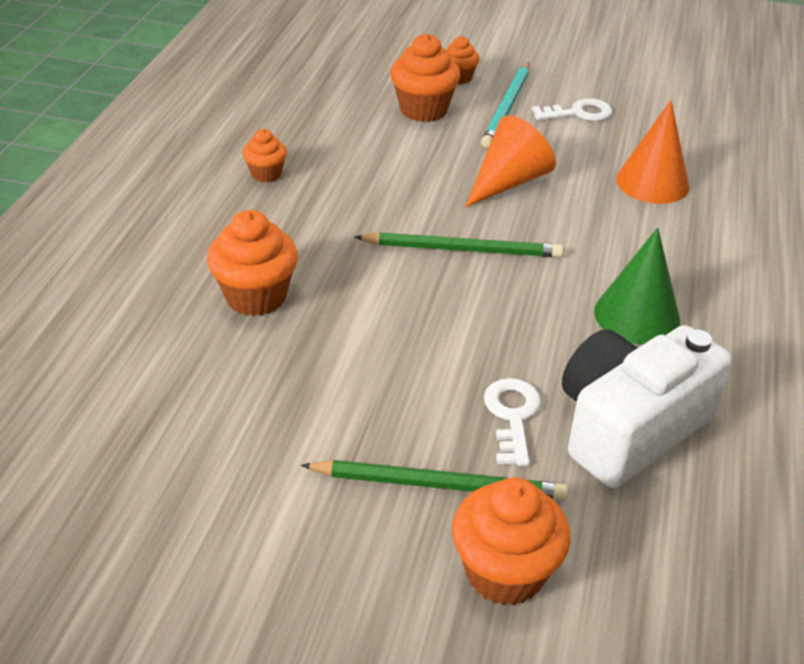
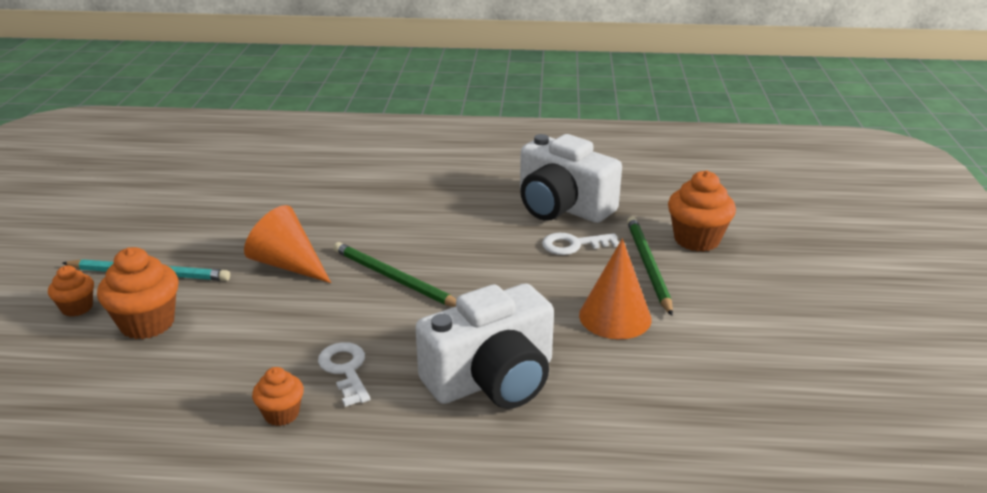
camera: 100 degrees left, 10 degrees down
(256, 297) = (492, 379): orange cupcake -> white camera
(463, 249) = (394, 278): green pencil -> green pencil turned 45 degrees counterclockwise
(578, 113) = (167, 236): white key -> white key (345, 370)
(637, 315) = (454, 206): green cone -> none
(652, 182) = (285, 202): orange cone -> orange cone (615, 317)

